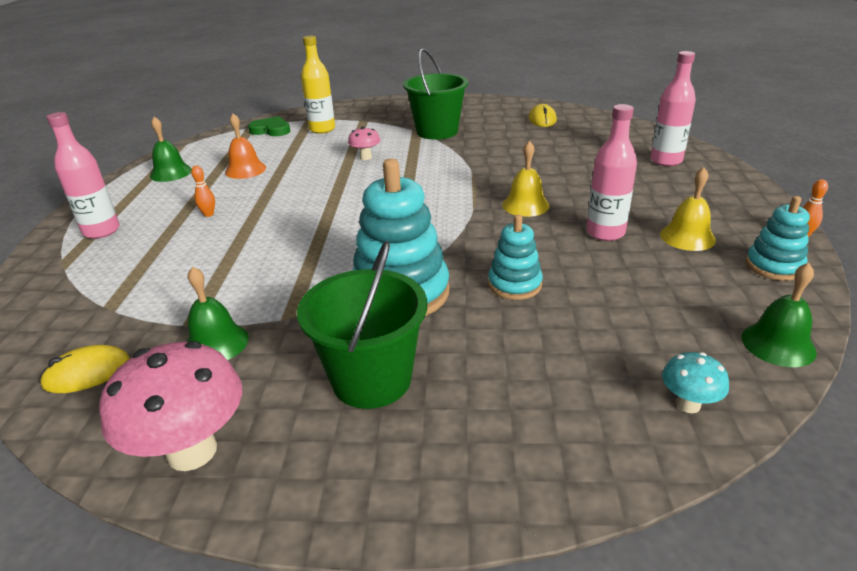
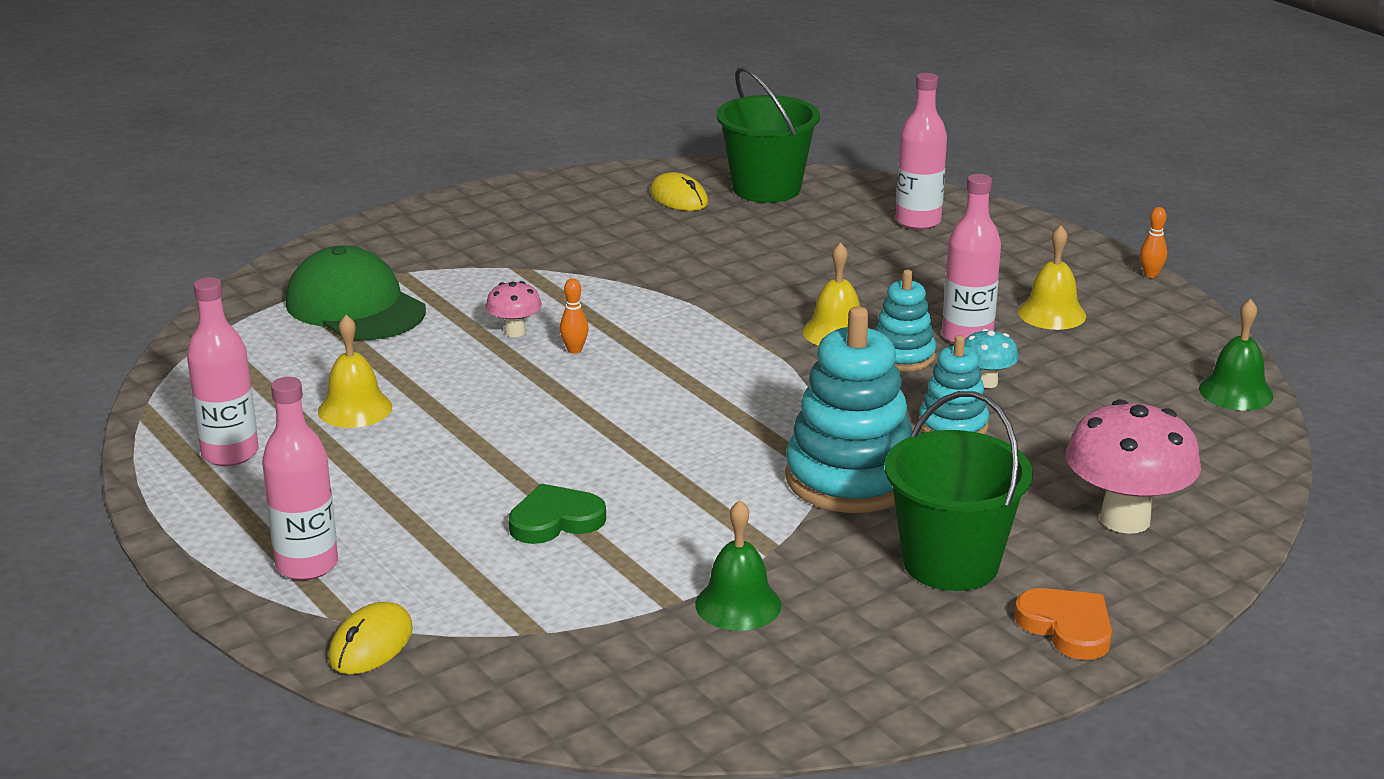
camera: 40 degrees left, 5 degrees down
(87, 373) = (648, 690): yellow mouse -> yellow mouse (371, 644)
(171, 173) = (230, 453): green bell -> pink bottle
(192, 451) = (886, 685): pink mushroom -> pink mushroom (1125, 519)
(208, 214) = (431, 486): orange bowling pin -> orange bowling pin (574, 350)
(245, 170) = (355, 409): orange bell -> yellow bell
(271, 130) = (262, 333): green heart -> green heart (555, 520)
(322, 129) = (355, 307): yellow bottle -> green cap
(371, 479) = (1067, 627): none -> orange heart
(437, 131) = (554, 259): green bucket -> green bucket (766, 188)
(688, 404) = (1224, 468): turquoise mushroom -> turquoise mushroom (986, 382)
(774, 266) = (1160, 318): turquoise stacking toy -> turquoise stacking toy (902, 356)

